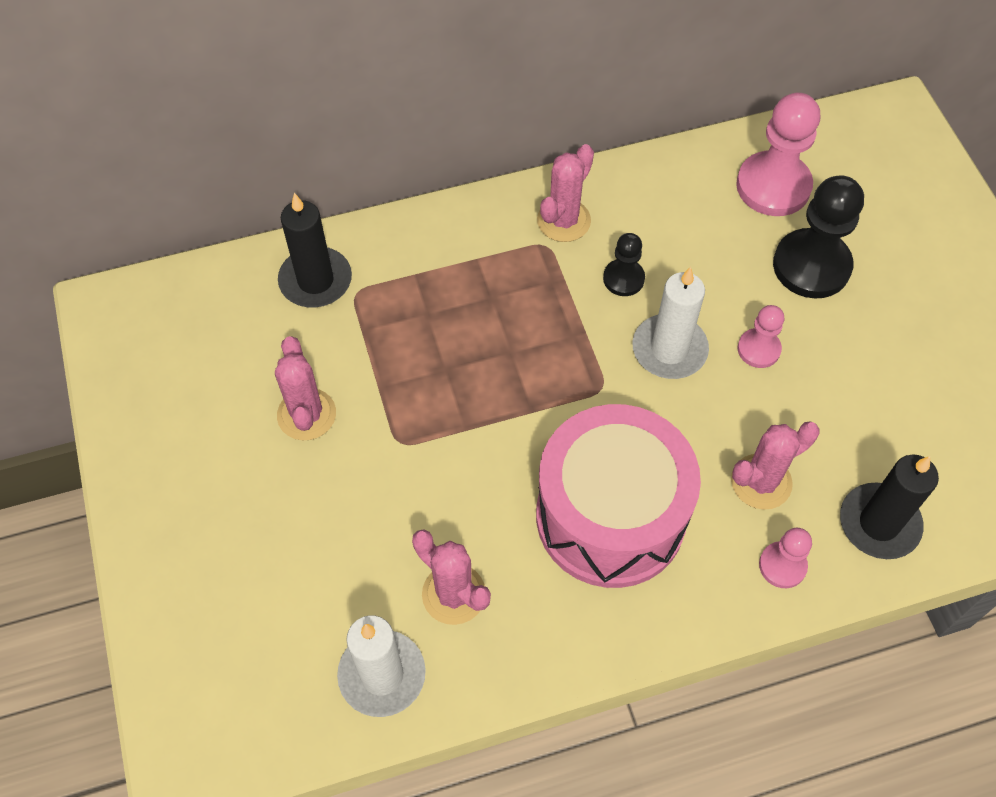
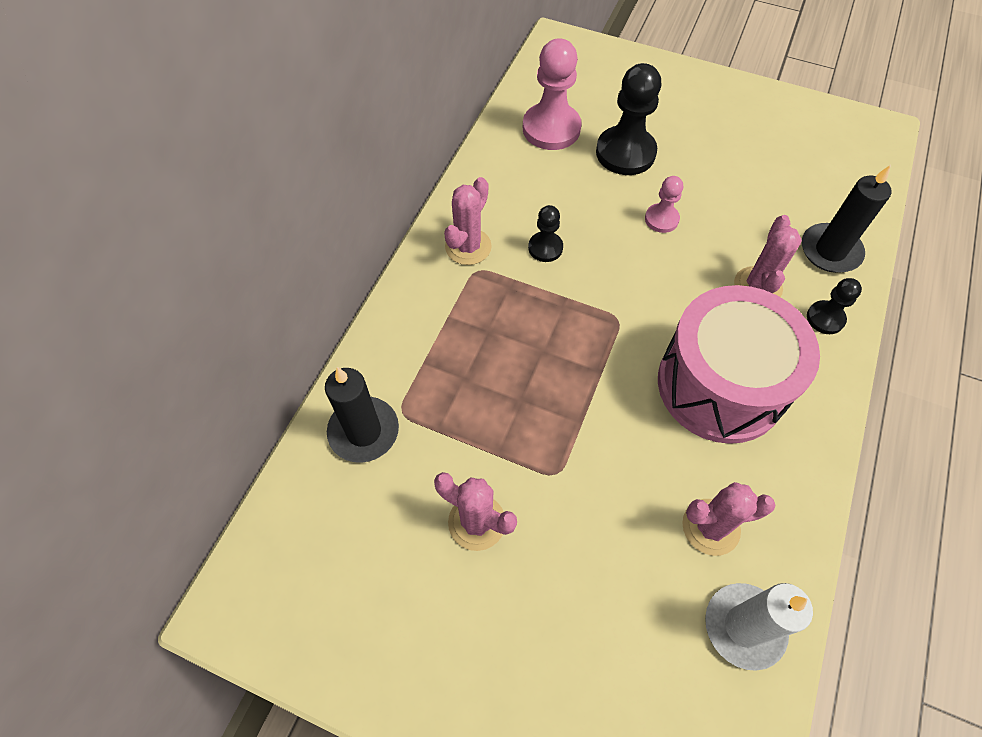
camera: 50 degrees left, 0 degrees up
(563, 220) = (468, 247): pink cactus -> pink cactus turned 45 degrees clockwise
(669, 349) = (621, 263): white candle -> none
(782, 565) = (825, 318): pink pawn -> black pawn

